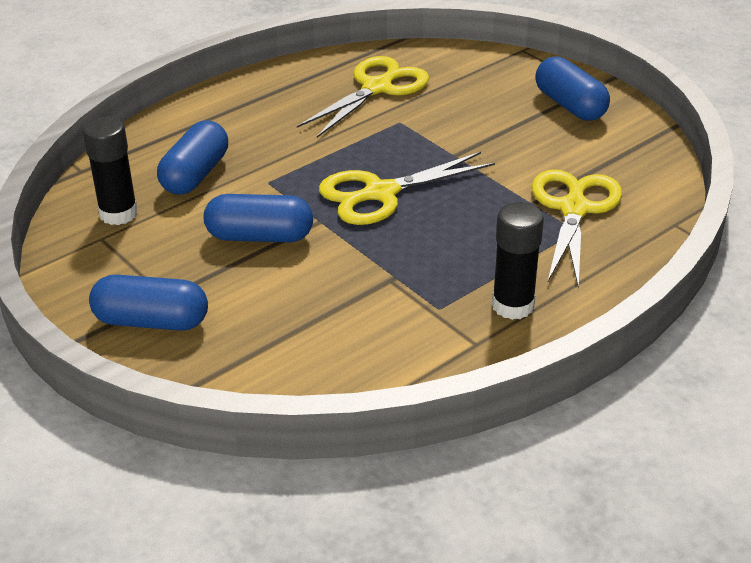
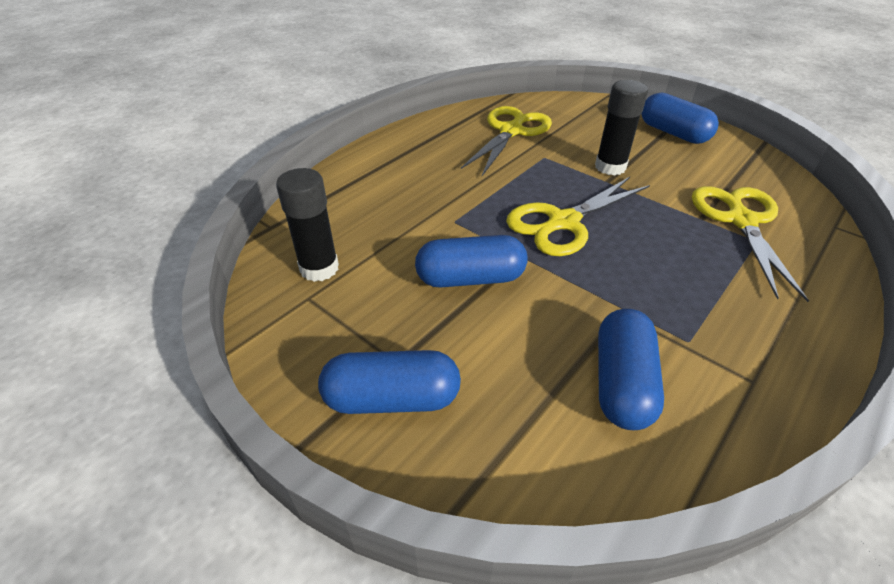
camera: 10 degrees left, 5 degrees up
(195, 175) = (384, 221): blue capsule -> blue capsule (622, 383)
(513, 305) = (759, 329): black glue stick -> black glue stick (610, 167)

